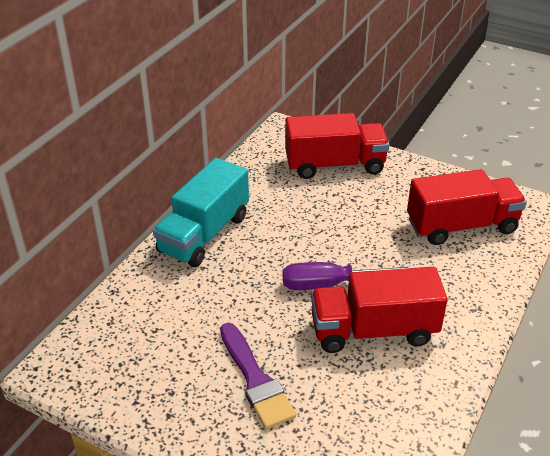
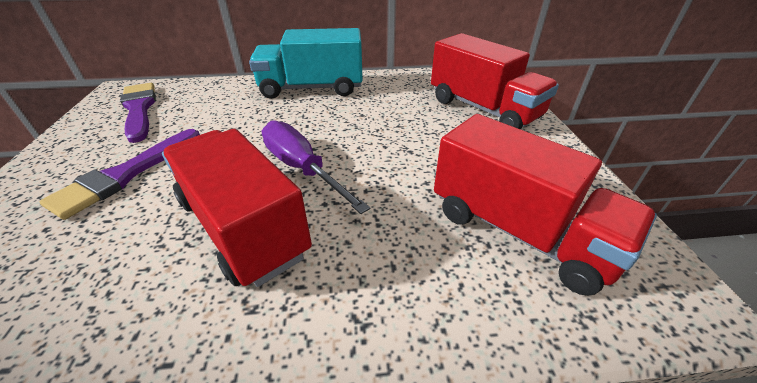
camera: 55 degrees right, 0 degrees up
(127, 358) = (139, 109): none -> purple brush

